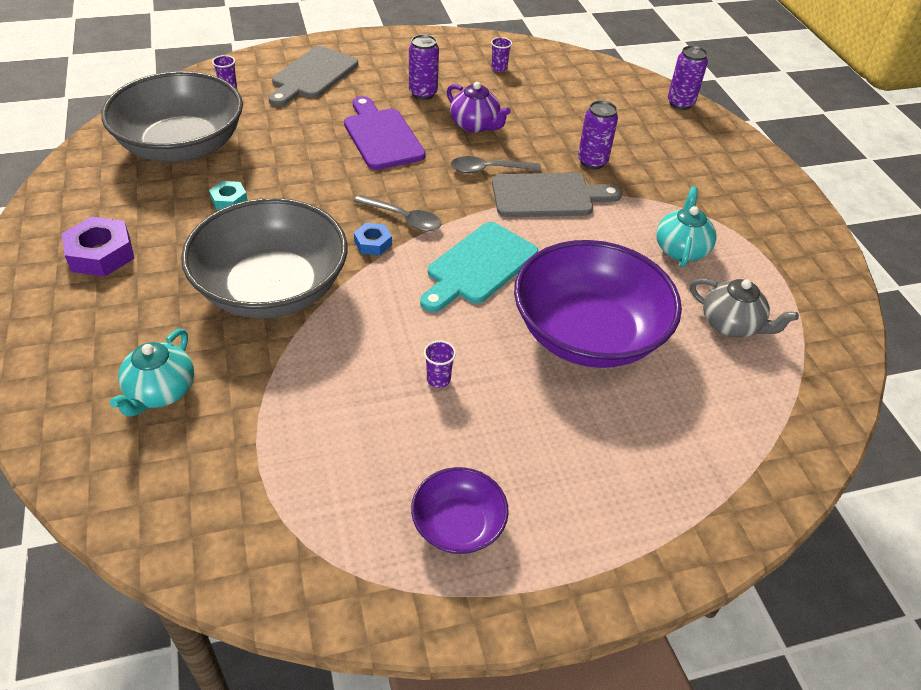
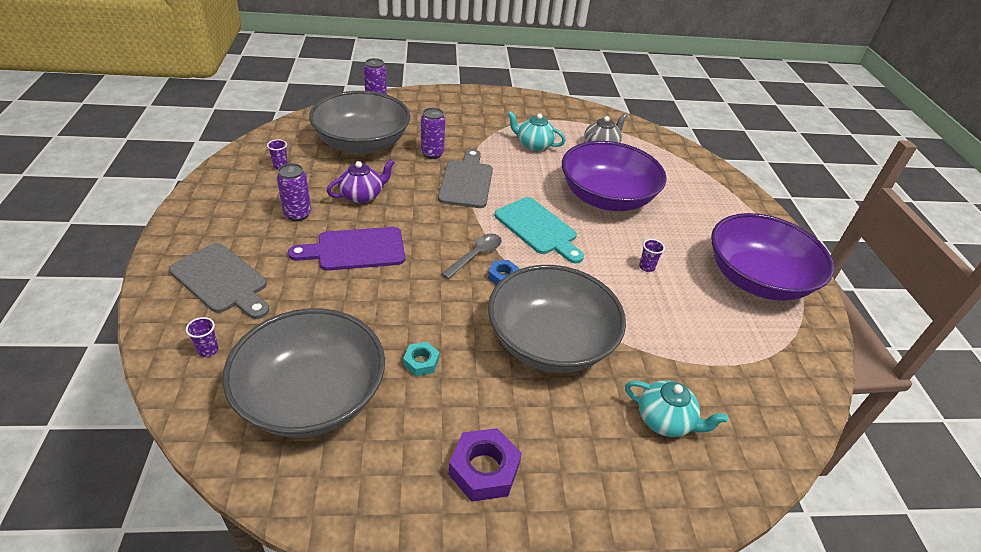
camera: 80 degrees left, 5 degrees down
(458, 525) = (756, 279): purple bowl -> purple bowl, size x2.06
(488, 170) = (426, 201): grey spoon -> none
(577, 109) = (362, 144): none -> grey bowl

